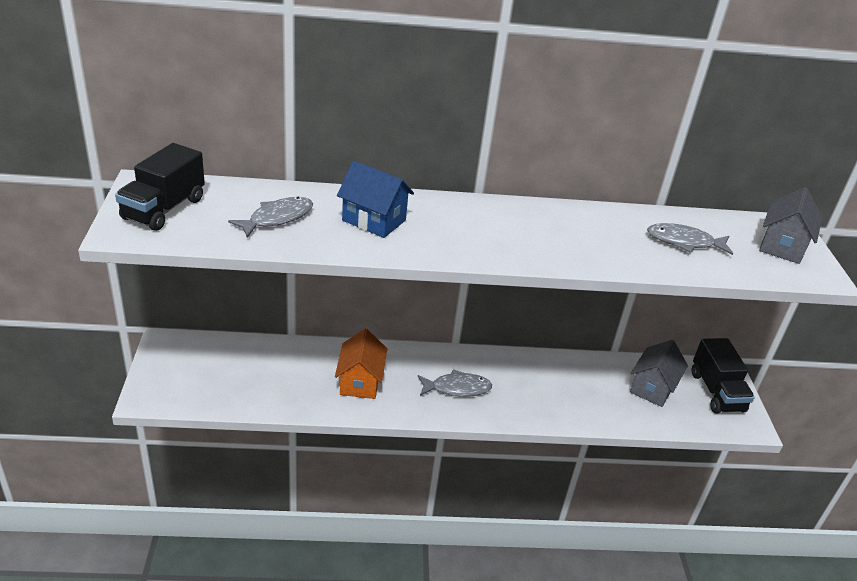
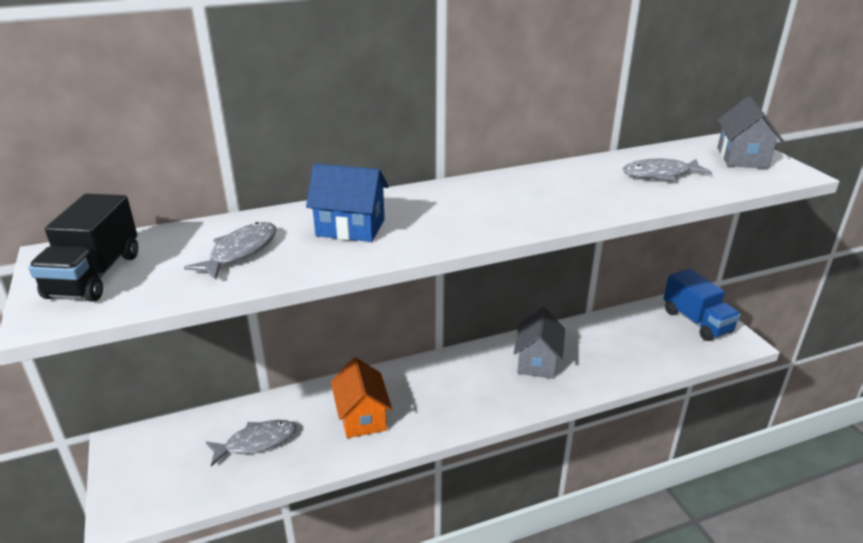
camera: 15 degrees left, 5 degrees down
(457, 388) = (464, 392): grey fish -> grey fish (256, 442)
(652, 388) = (641, 335): grey house -> grey house (537, 362)
(716, 392) = (696, 321): black truck -> blue truck

